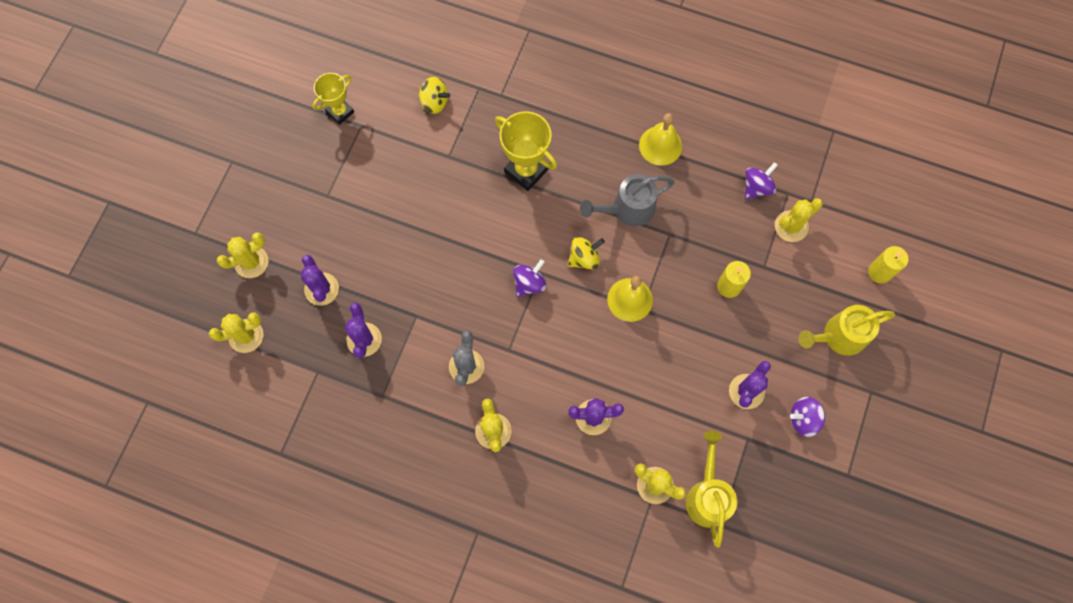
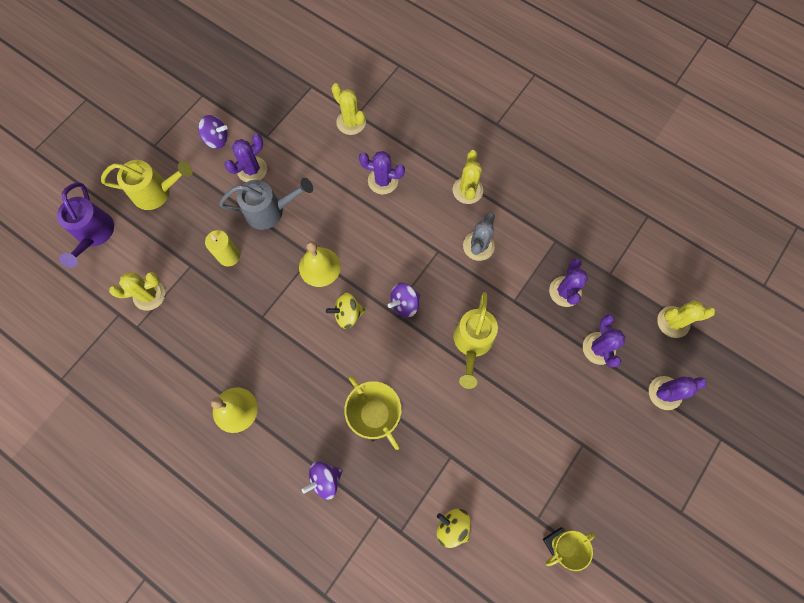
camera: 165 degrees left, 0 degrees up
(251, 262) = (665, 393): yellow cactus -> purple cactus
(627, 209) = (292, 351): grey watering can -> grey watering can (270, 211)
(707, 495) = (313, 106): yellow watering can -> yellow watering can (472, 343)
(757, 187) = (162, 340): purple spinning top -> purple spinning top (325, 479)
(879, 272) = (94, 235): yellow candle -> purple watering can

